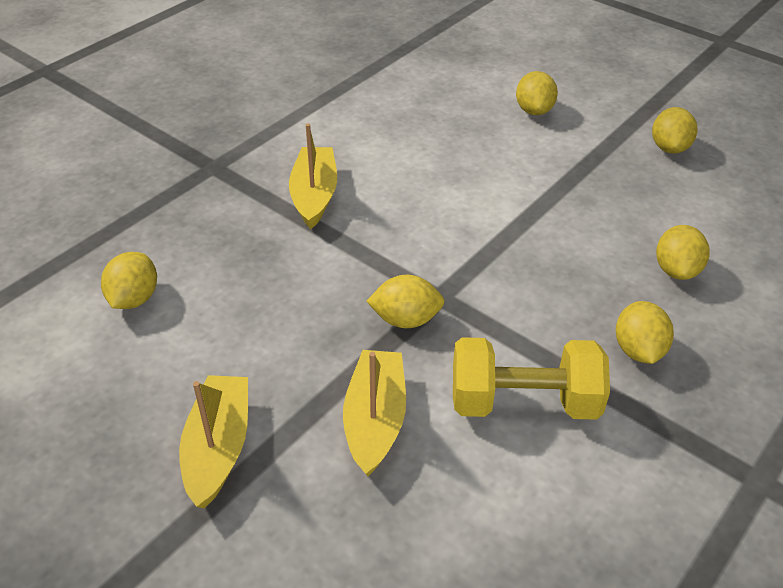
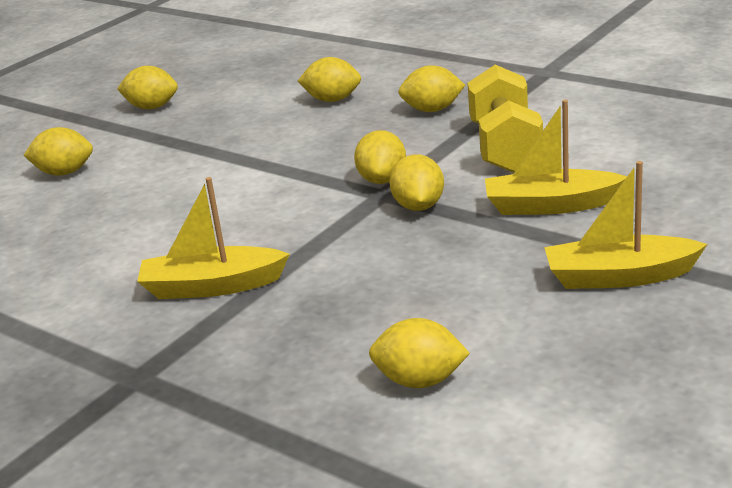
camera: 90 degrees left, 15 degrees down
(469, 298) = (382, 180): none -> yellow lemon

